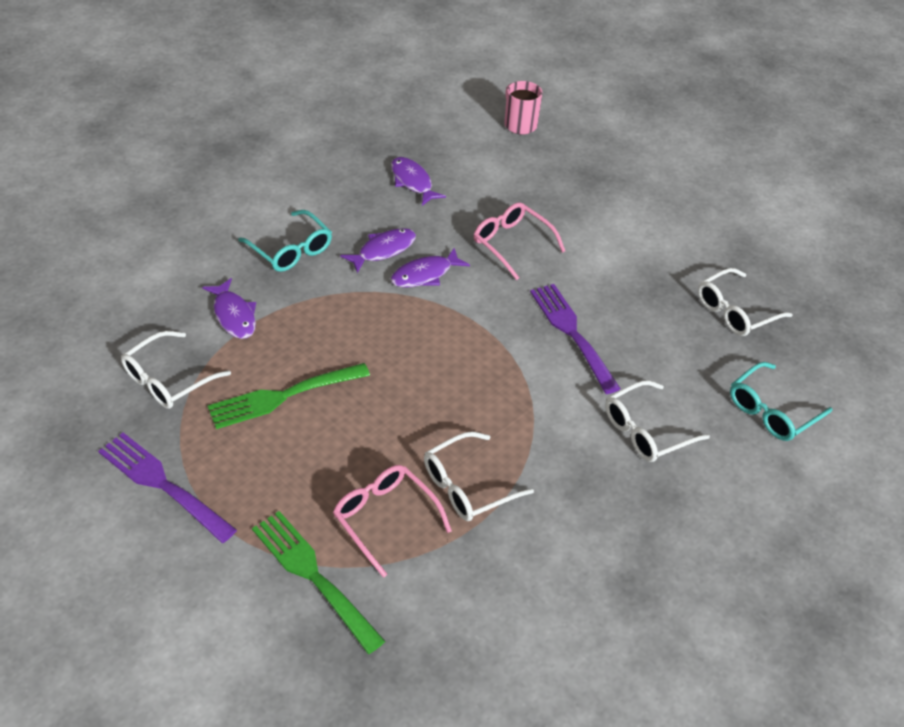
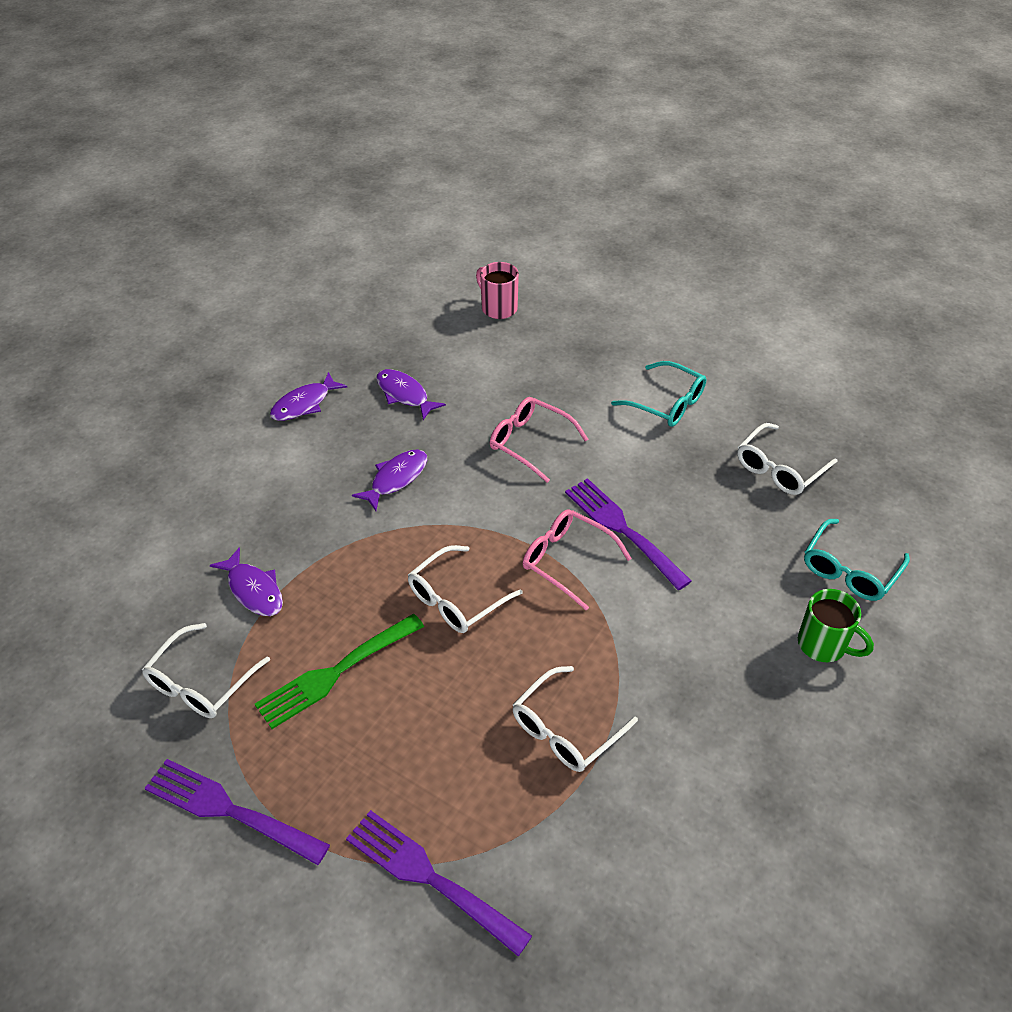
camera: 10 degrees left, 0 degrees up
(291, 250) = (295, 499): turquoise glasses -> turquoise glasses (666, 403)
(313, 576) = (430, 878): green fork -> purple fork
(385, 518) = (489, 790): pink glasses -> pink glasses (567, 561)
(425, 274) = (449, 497): purple fish -> purple fish (304, 404)
(646, 430) = (731, 621): white glasses -> white glasses (456, 599)
(725, 468) = (823, 645): none -> green mug

